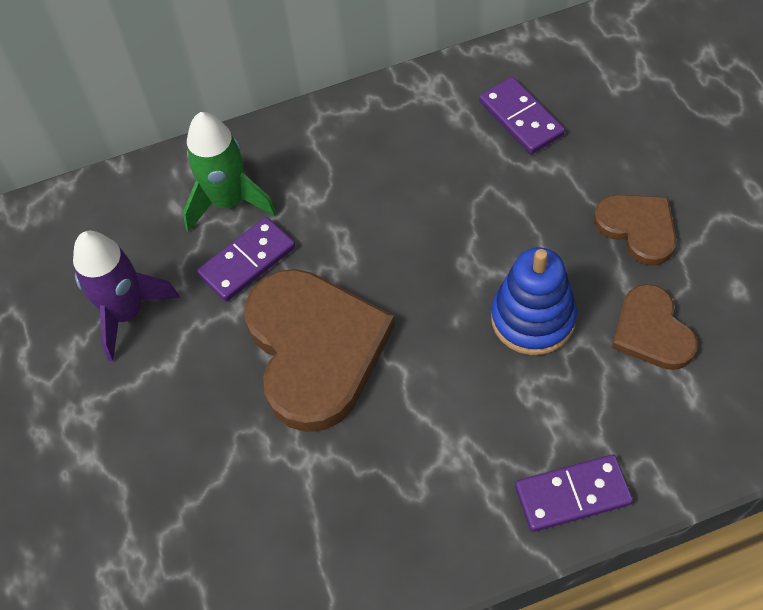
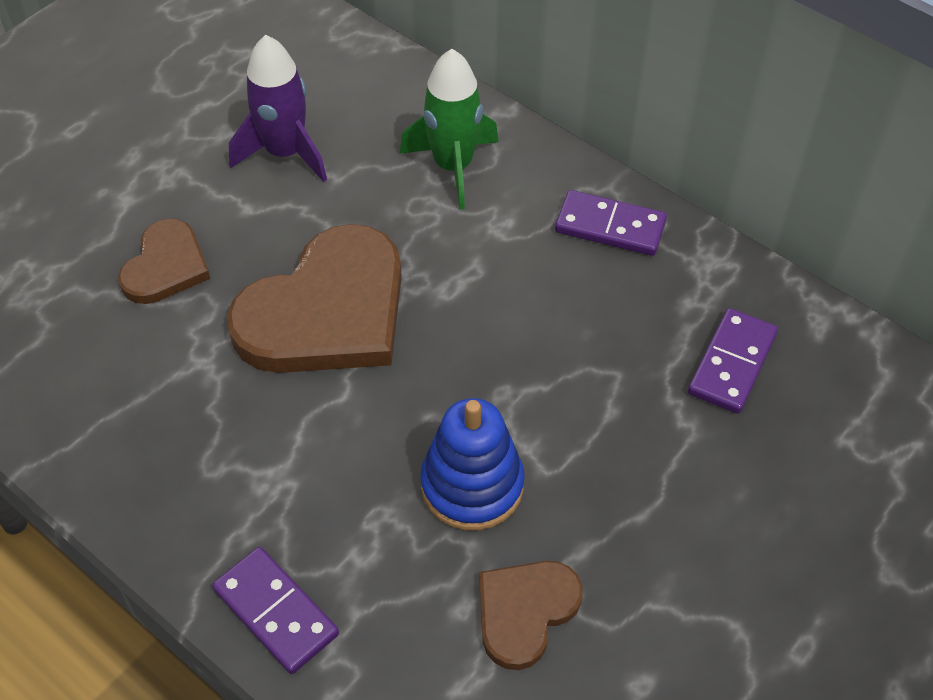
camera: 55 degrees right, 5 degrees down
(247, 261) = (394, 213): purple domino -> purple domino (610, 226)
(638, 228) = (658, 542): brown heart -> brown heart (165, 266)

